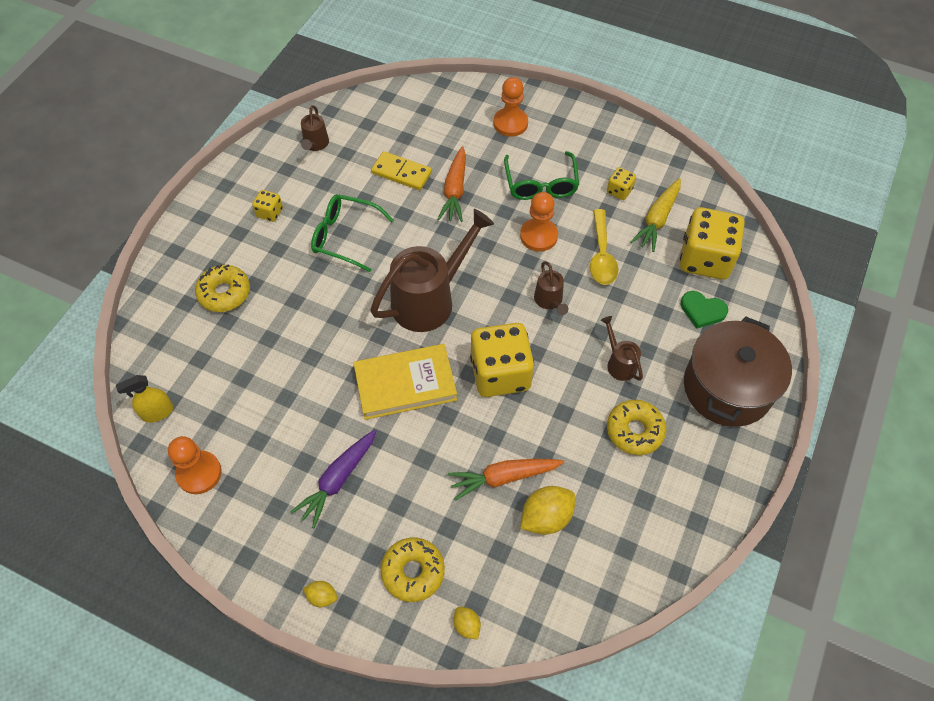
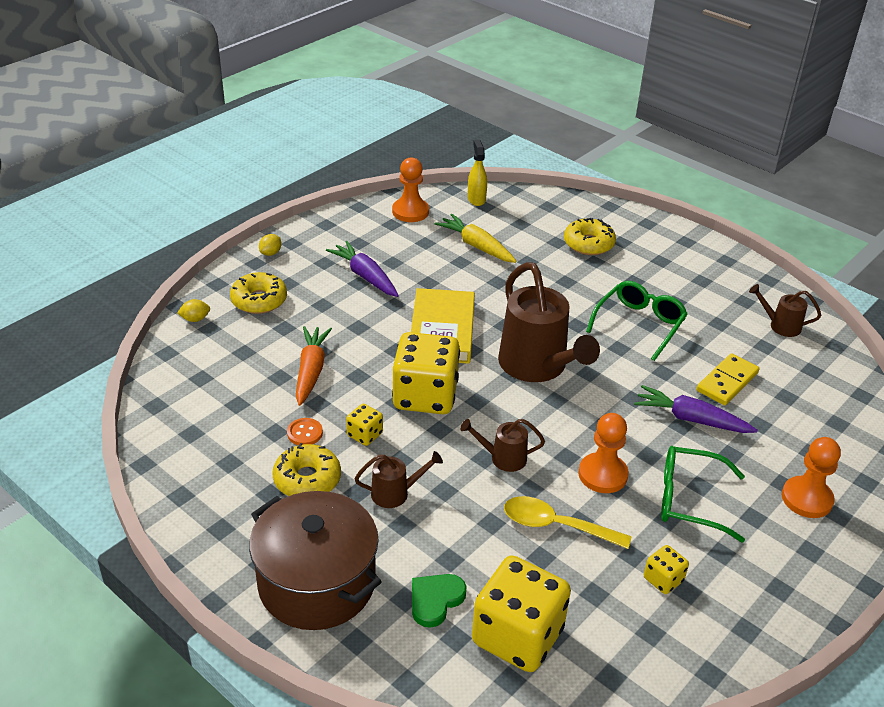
camera: 105 degrees right, 20 degrees down
(270, 213) = (683, 282): yellow dice -> yellow dice (365, 435)
(455, 190) = (691, 419): orange carrot -> purple carrot
(546, 517) = (255, 388): yellow lemon -> none
(584, 452) = (305, 433): none -> orange button
(657, 219) = (601, 606): yellow carrot -> yellow carrot (476, 246)

